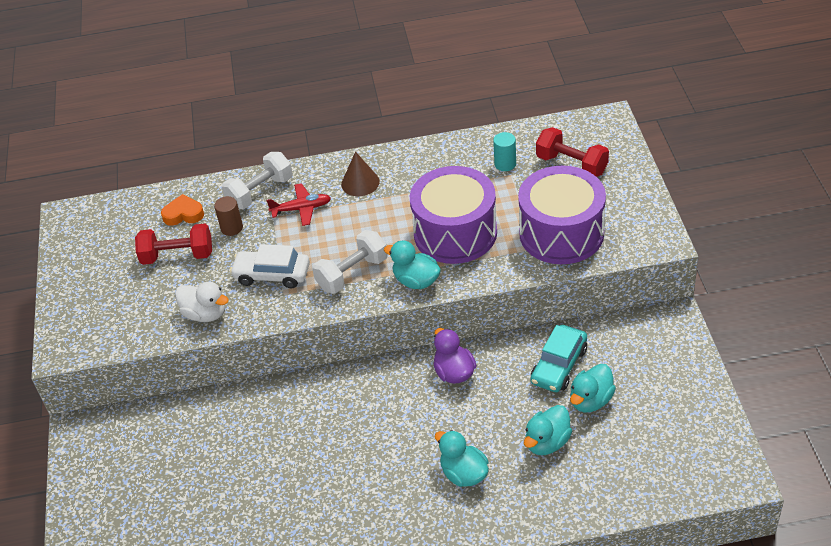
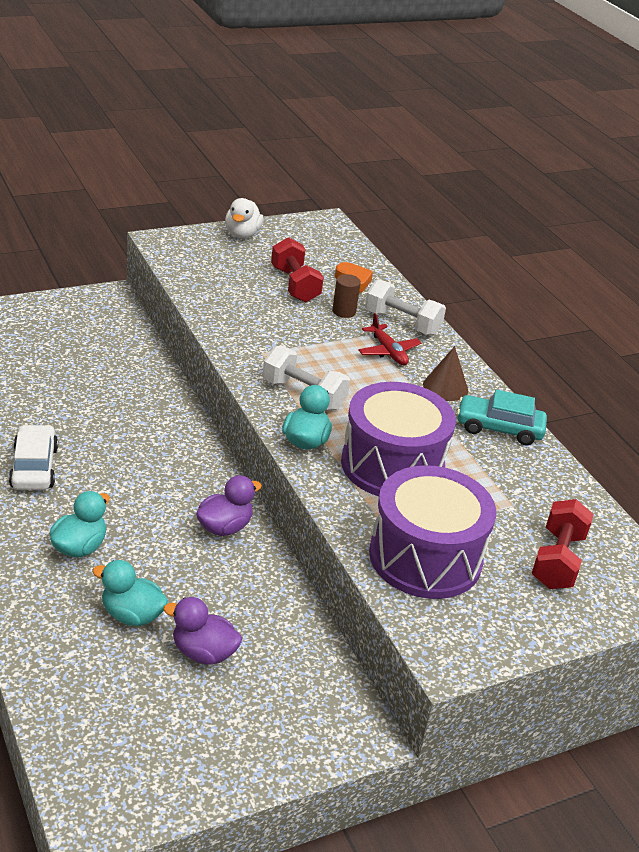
camera: 65 degrees right, 10 degrees down
(205, 314) = (222, 309): white duck -> white duck (242, 234)
(272, 275) = (286, 343): white car -> white car (34, 467)
(505, 164) = (529, 499): turquoise cylinder -> none
(559, 365) = (254, 618): turquoise car -> turquoise car (499, 428)
(591, 400) = (203, 652): turquoise duck -> purple duck

